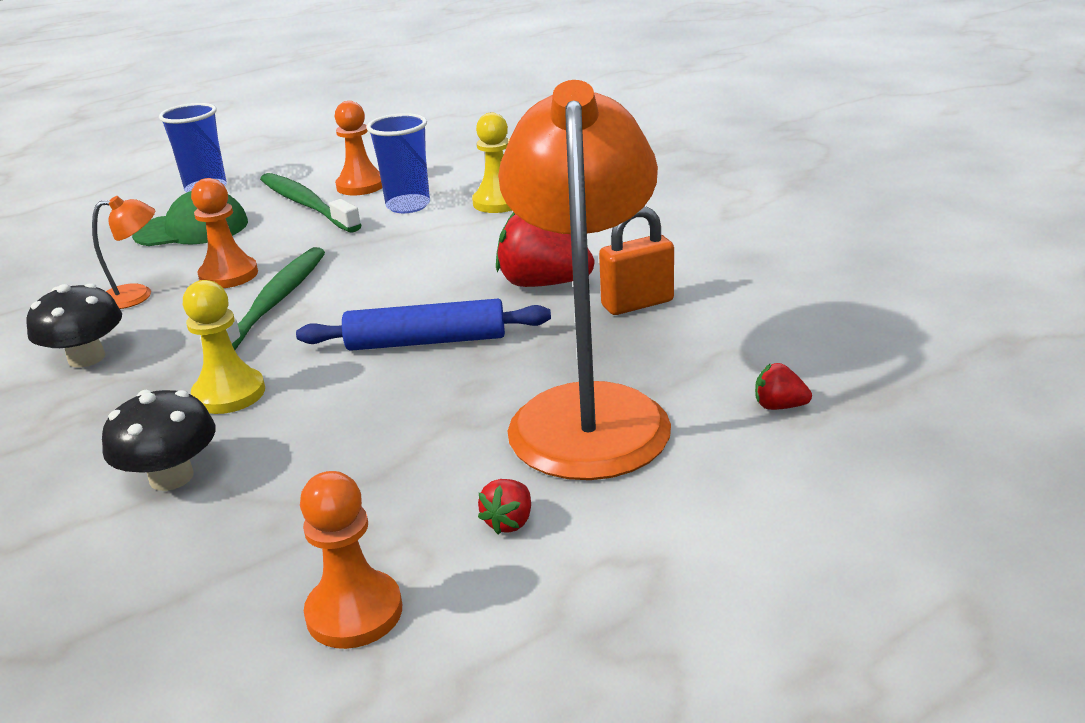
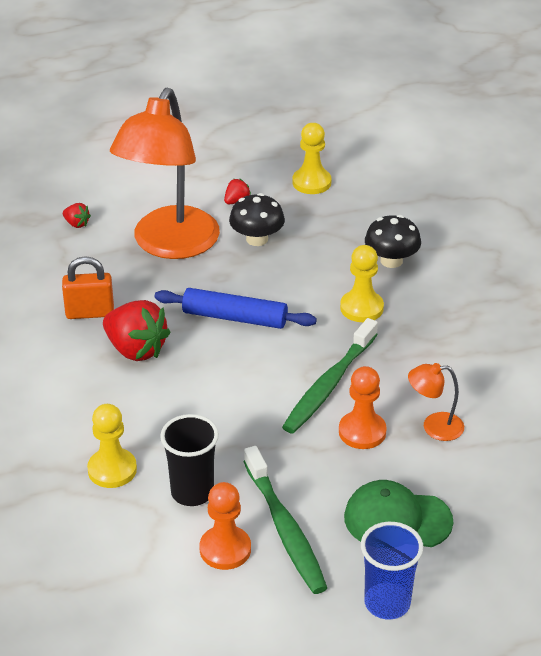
camera: 165 degrees left, 10 degrees up
(86, 358) = (458, 365): black mushroom -> black mushroom (257, 239)
(354, 612) = (311, 182): orange pawn -> yellow pawn
(408, 206) = (192, 492): blue cup -> black cup

